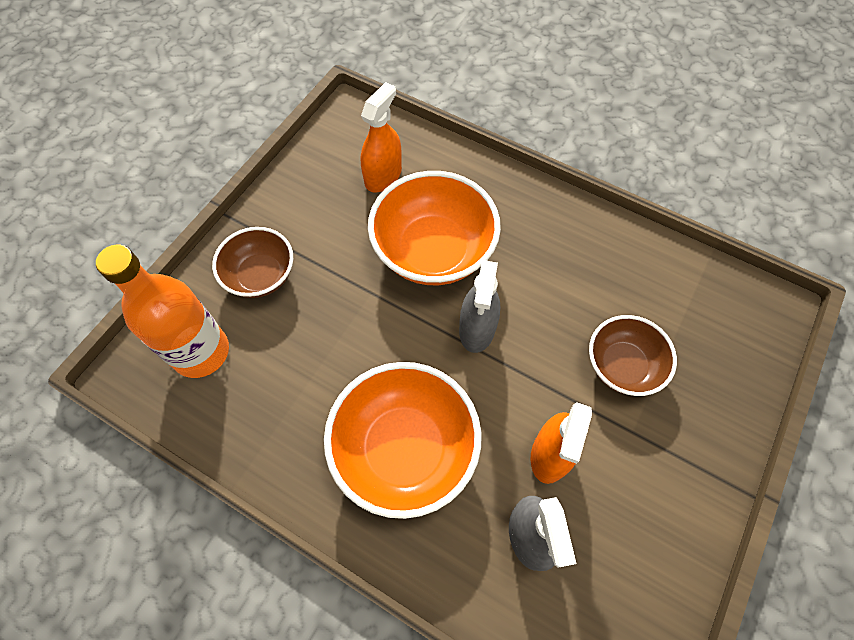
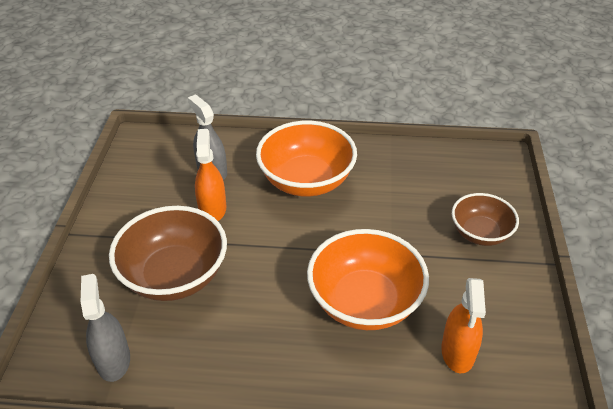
camera: 155 degrees right, 20 degrees down
(201, 352) = (471, 179): orange bottle -> none
(477, 328) = (296, 259): grey spray bottle -> grey spray bottle (113, 360)
(622, 366) = (175, 276): brown bowl -> brown bowl, size x1.64

